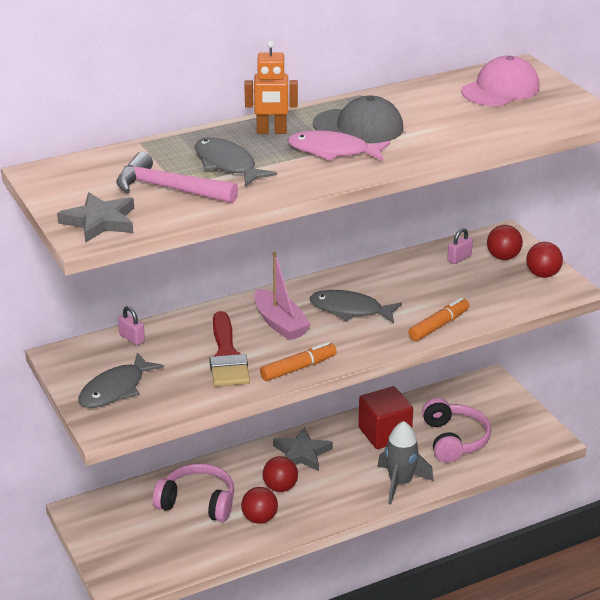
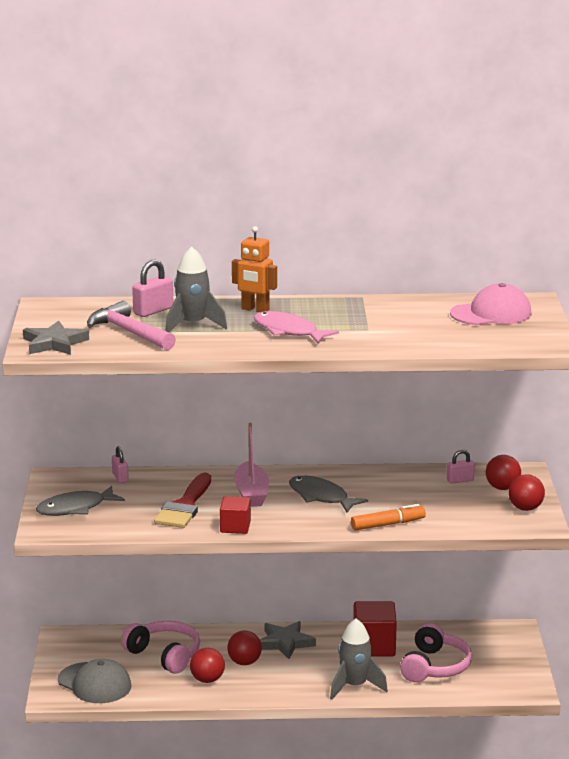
camera: 25 degrees right, 10 degrees down
(167, 155) = (153, 311): none -> pink padlock
(227, 164) = (193, 325): grey fish -> grey rocket
(298, 368) = (235, 527): orange marker -> red cube
(358, 126) = (331, 318): grey cap -> grey cap (94, 683)

